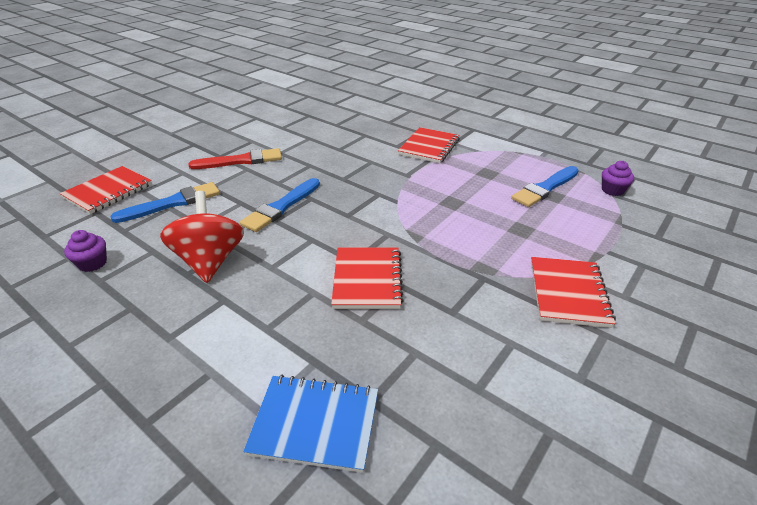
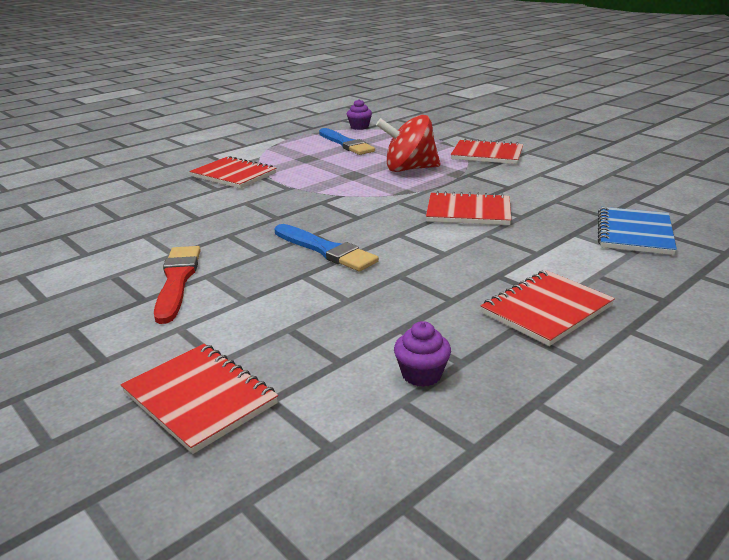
camera: 80 degrees left, 10 degrees down
(154, 328) = (546, 310): none -> red notebook
(172, 203) = (277, 326): blue brush -> none
(210, 261) = (428, 287): red spinning top -> red spinning top (409, 169)

